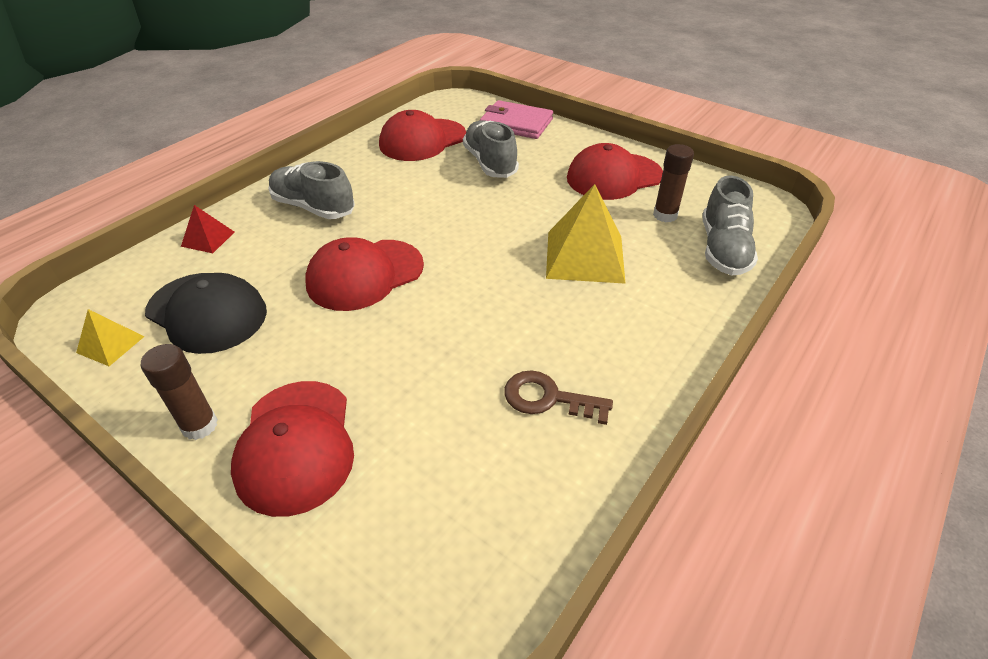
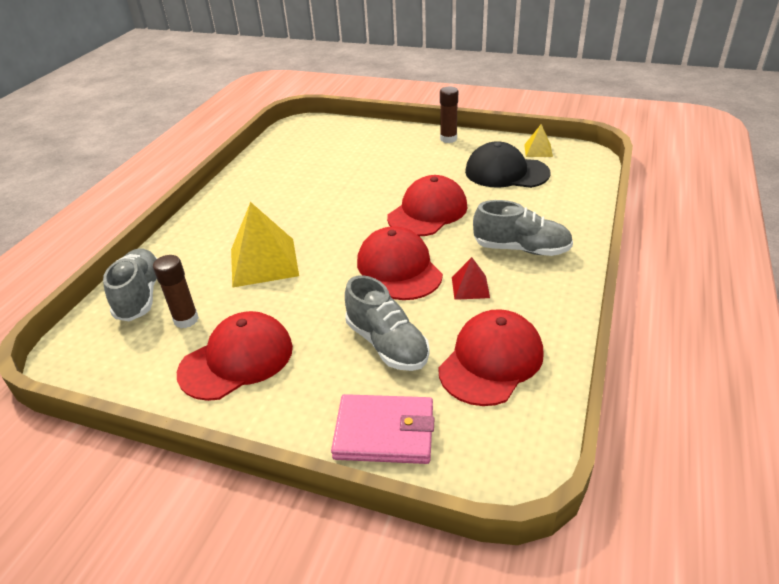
camera: 165 degrees right, 5 degrees down
(208, 239) = (570, 207): red pyramid -> red pyramid (470, 287)
(296, 445) = (396, 143): red cap -> red cap (399, 268)
(548, 398) = (278, 181): brown key -> none

